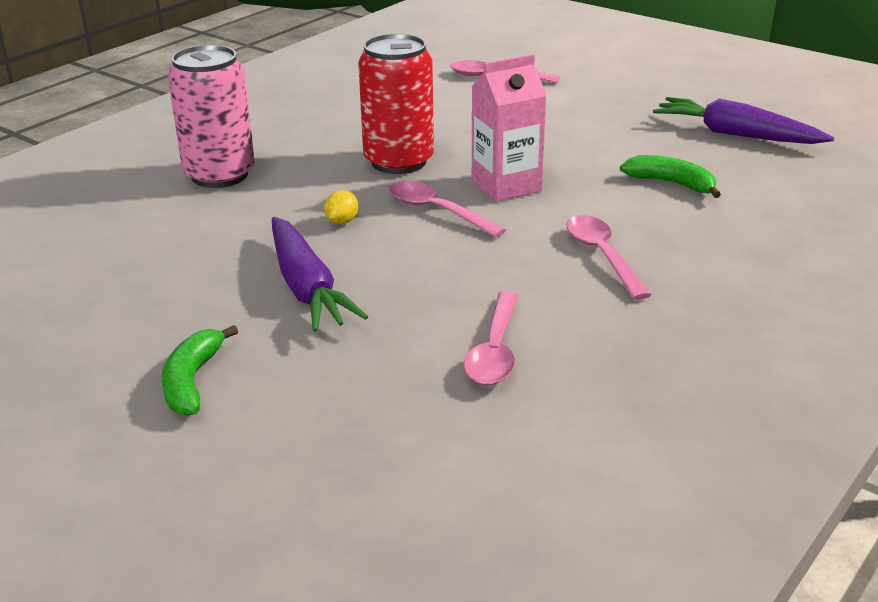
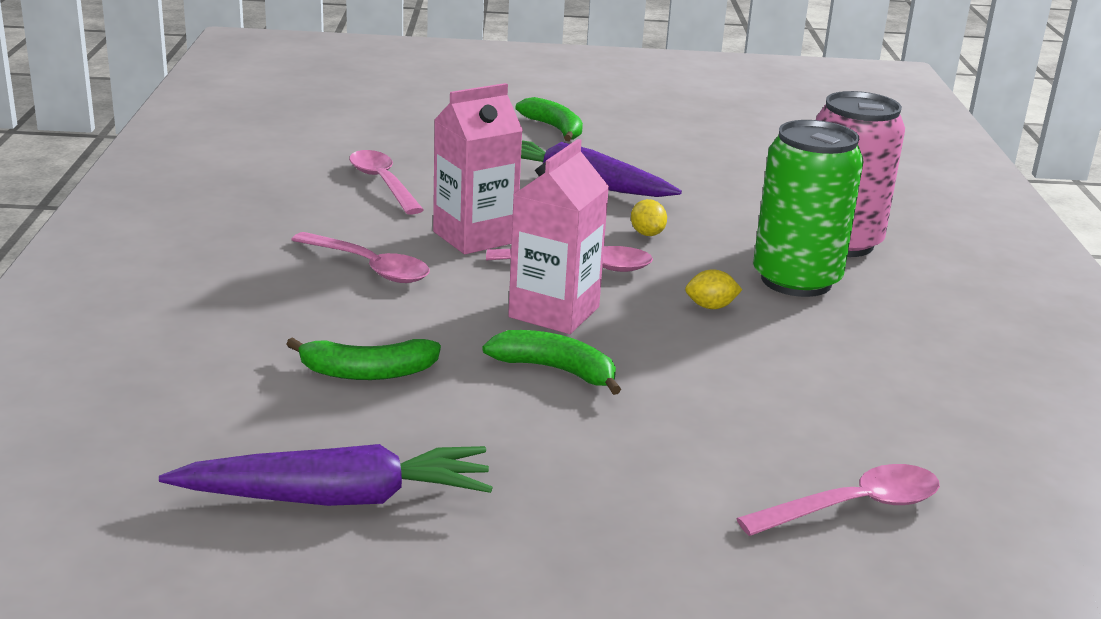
camera: 140 degrees right, 5 degrees down
(310, 161) = (796, 280): none -> green can
(398, 162) = (710, 307): red can -> yellow lemon
(484, 259) = (475, 237): none -> pink carton
(553, 155) = (555, 370): none -> green banana

